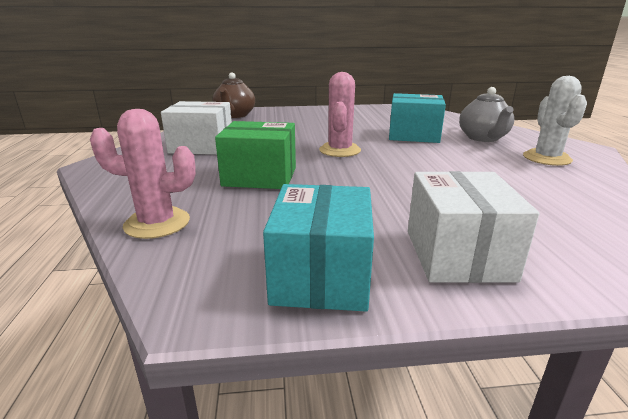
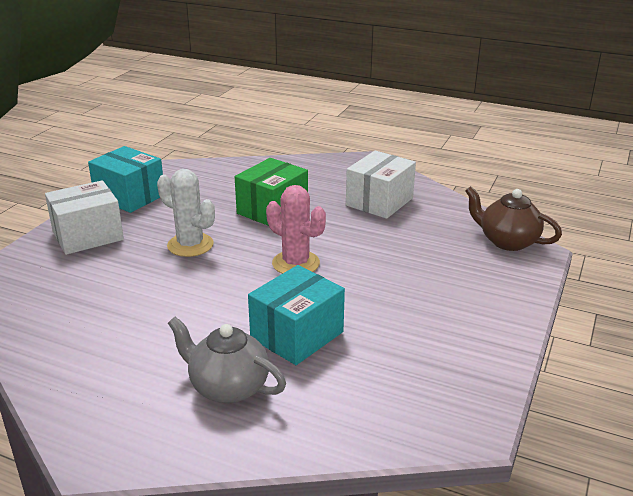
camera: 120 degrees right, 5 degrees up
(157, 223) = (238, 170): pink cactus -> none
(458, 254) = (88, 235): white box -> white box turned 60 degrees counterclockwise
(547, 158) = (120, 384): white cactus -> white cactus (190, 245)

